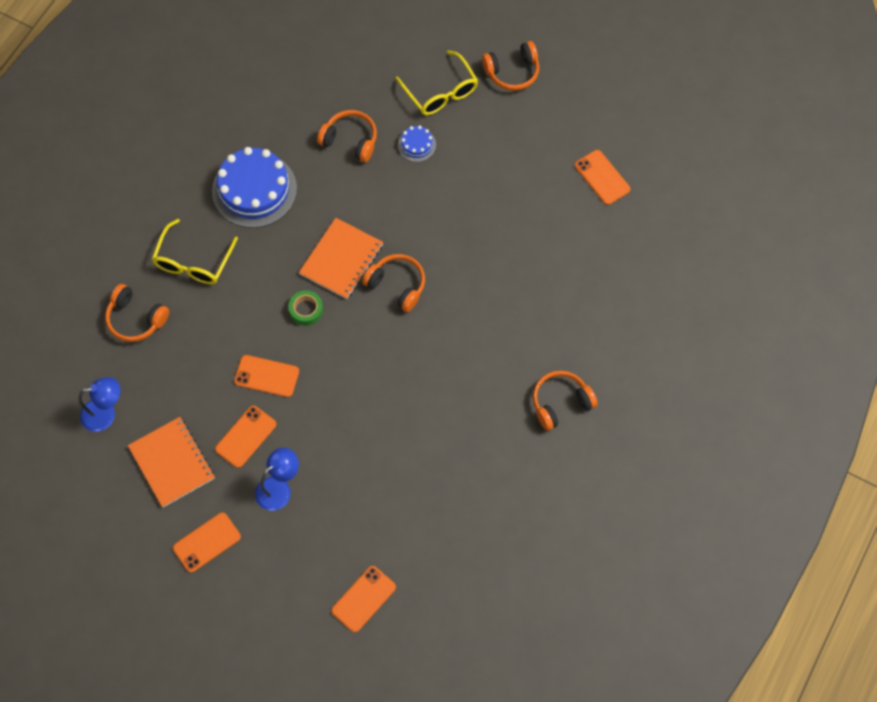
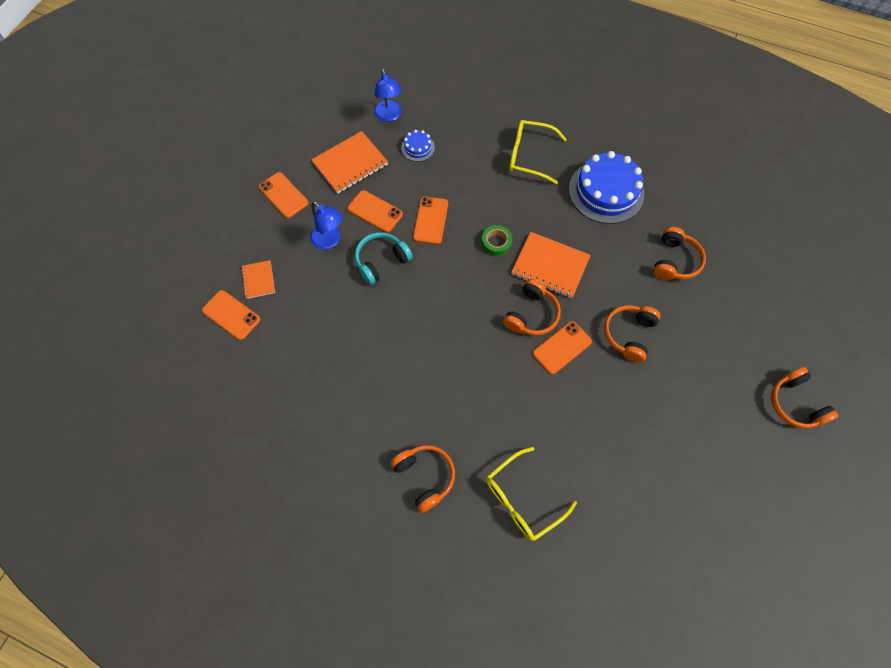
camera: 85 degrees right, 0 degrees up
(136, 319) = (472, 124): orange headphones -> orange headphones (628, 334)
(313, 432) = (381, 261): none -> turquoise headphones
(322, 569) = (258, 280): none -> orange notebook
(416, 145) = (684, 318): blue cake -> blue cake (418, 147)
(441, 92) = (750, 335): yellow glasses -> yellow glasses (522, 499)
(602, 177) = (691, 507): orange phone -> orange phone (562, 347)

